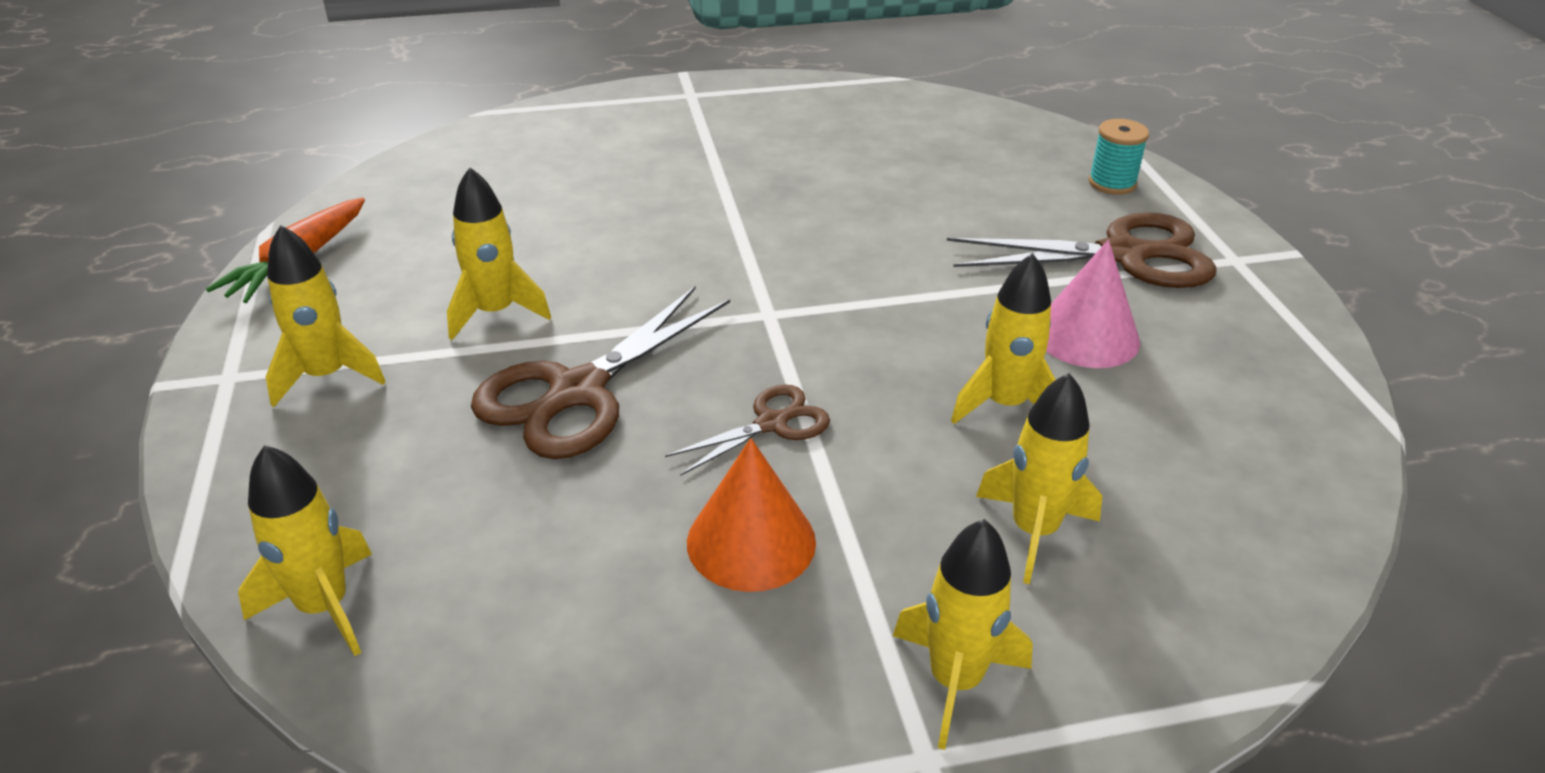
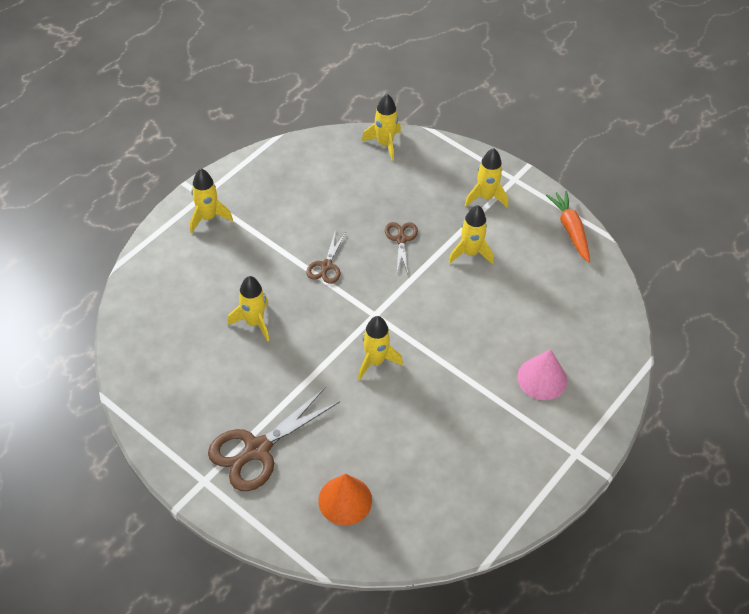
camera: 140 degrees right, 15 degrees up
(576, 393) = (401, 239): brown scissors -> brown scissors, size x0.54
(751, 541) = (294, 223): orange cone -> orange cone (345, 500)
(1033, 531) = (213, 275): yellow rocket -> yellow rocket (375, 361)
(1086, 335) = (245, 380): pink cone -> pink cone (542, 378)
(1112, 183) = (295, 514): turquoise spool -> none

